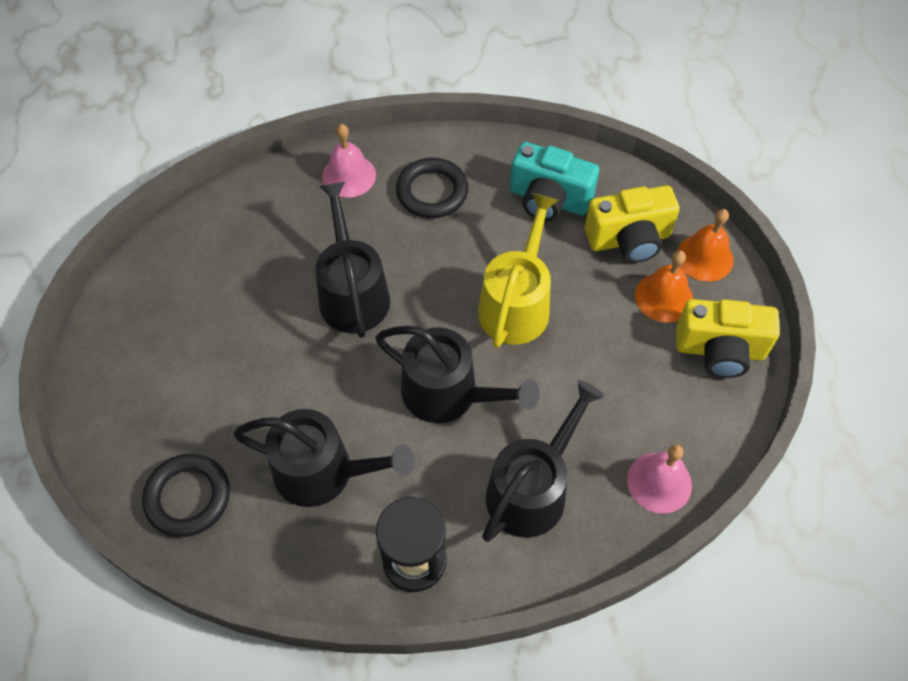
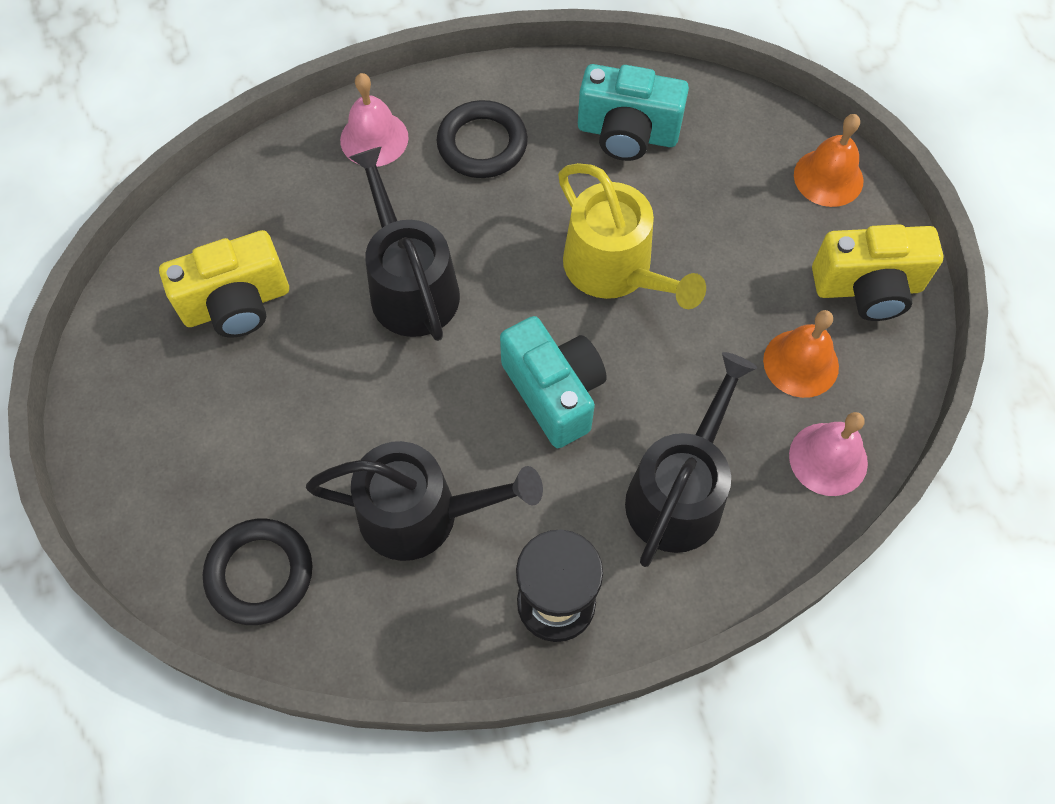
camera: 10 degrees left, 5 degrees up
(448, 393) = (554, 392): black watering can -> turquoise camera
(516, 304) = (614, 269): yellow watering can -> yellow watering can turned 135 degrees clockwise
(629, 240) = (734, 169): yellow camera -> yellow camera (237, 304)
(664, 297) = (789, 233): orange bell -> orange bell (801, 363)

